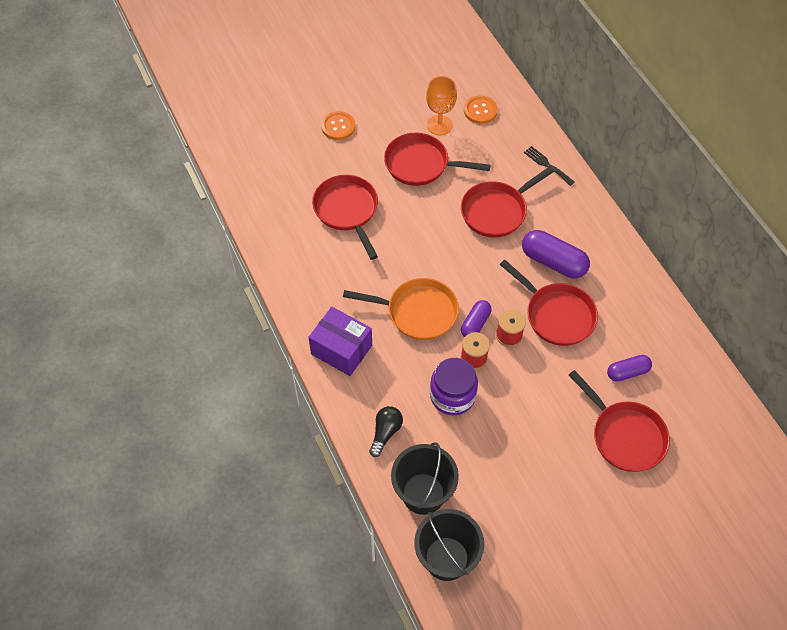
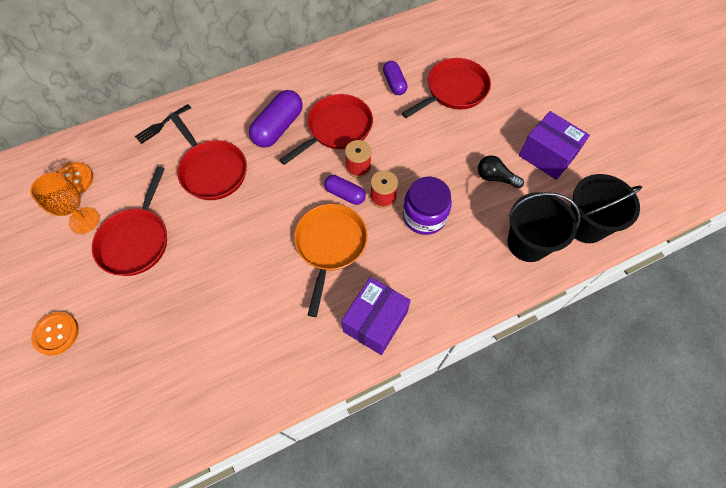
camera: 90 degrees left, 5 degrees up
(347, 211) = (189, 319): red pan -> none
(385, 432) = (469, 276): black light bulb -> black light bulb (495, 177)
(538, 531) = (547, 155): none -> purple box

